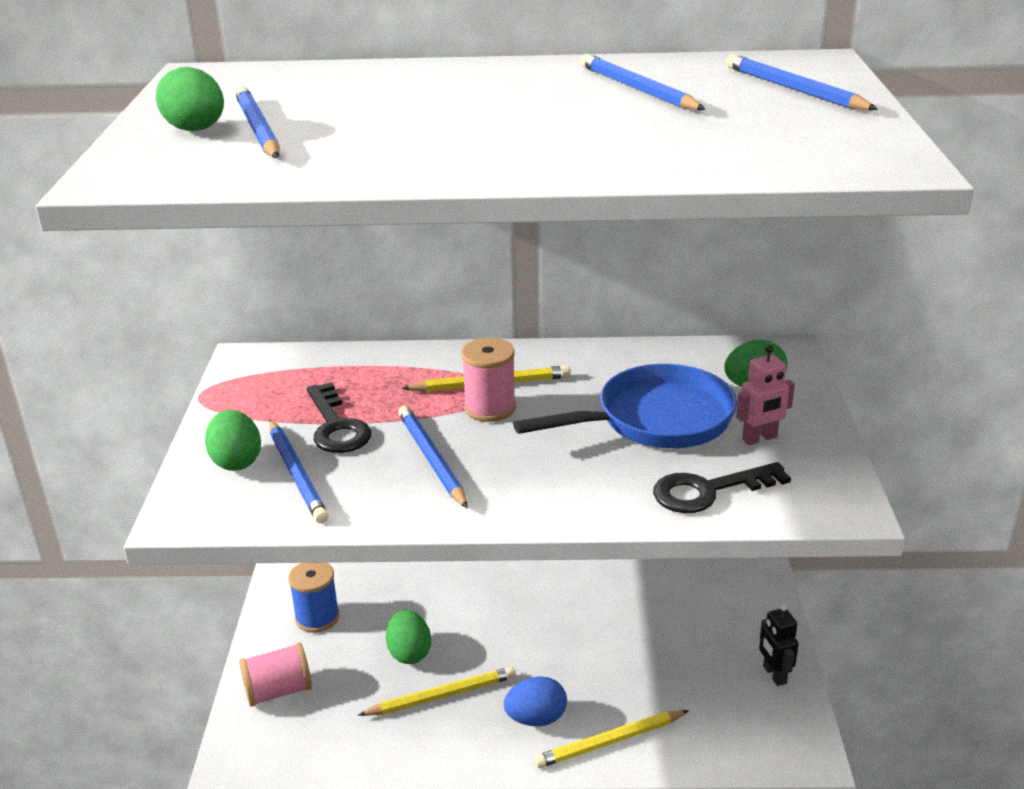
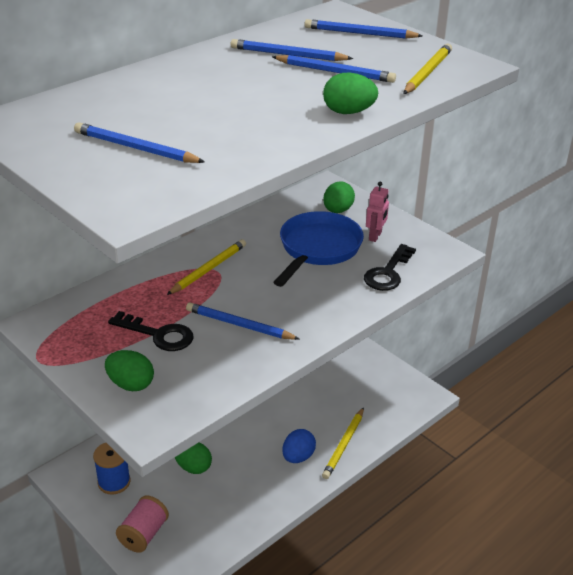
camera: 45 degrees left, 5 degrees up
(196, 130) = (98, 162): green egg -> green egg (348, 112)
(296, 474) = (178, 372): blue pencil -> blue pencil (335, 72)
(441, 696) = (238, 477): yellow pencil -> yellow pencil (427, 72)
(490, 408) = (228, 282): pink spool -> none
(774, 675) = (378, 368): black robot -> none

